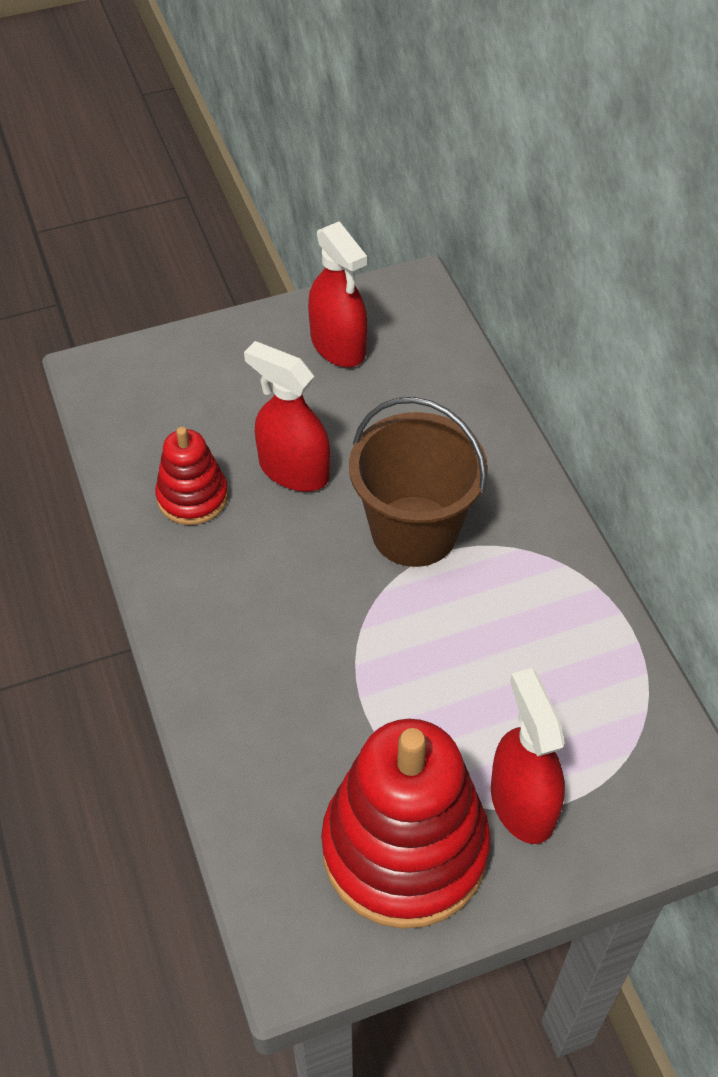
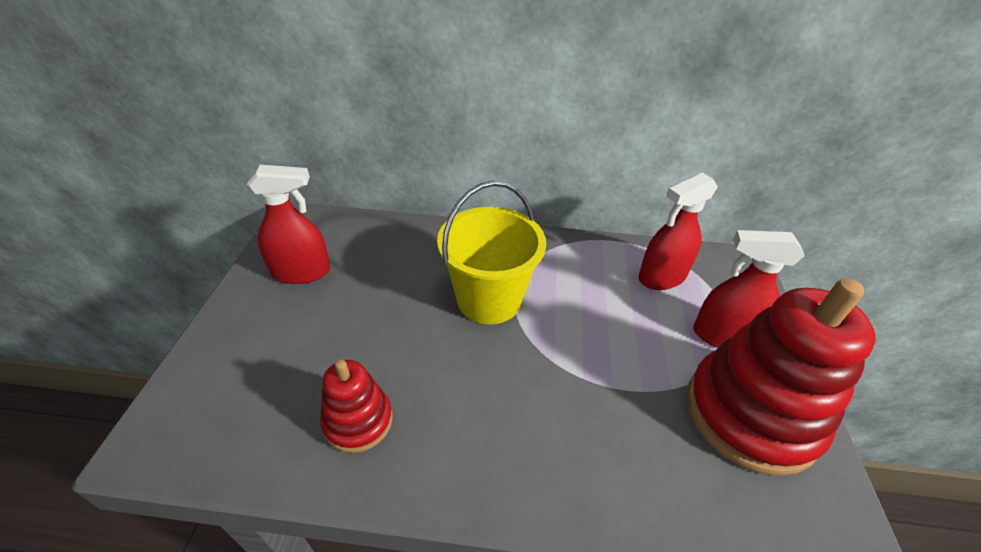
camera: 65 degrees left, 10 degrees down
(293, 470) = (387, 342): red spray bottle -> red spray bottle (662, 277)
(414, 531) = (489, 299): brown bucket -> yellow bucket

